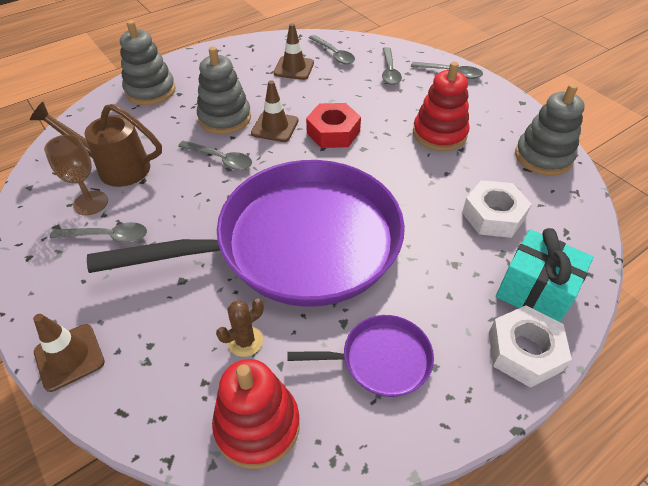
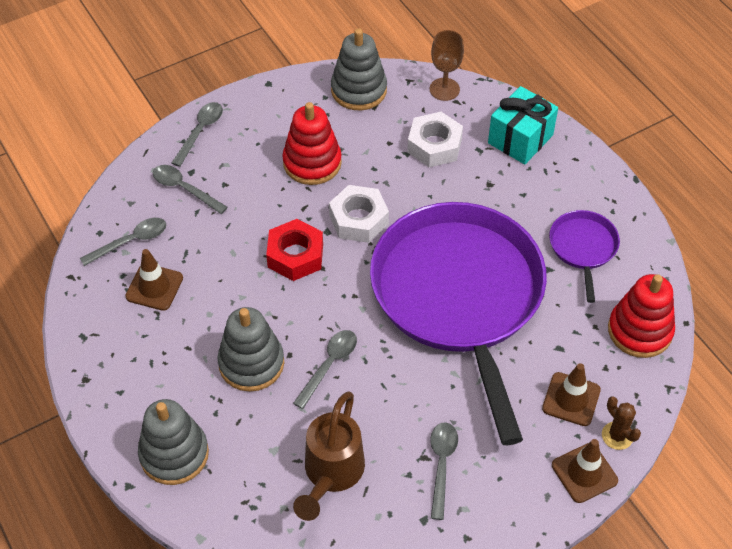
camera: 85 degrees left, 5 degrees up
(91, 203) = (389, 490): brown goblet -> brown goblet (444, 89)
(245, 341) = (567, 339): brown cactus -> brown cactus (617, 436)
(275, 127) = (277, 311): brown traffic cone -> brown traffic cone (571, 399)
(389, 71) = (184, 189): grey spoon -> grey spoon turned 150 degrees counterclockwise
(524, 351) = (575, 159): white nut -> white nut (358, 220)

